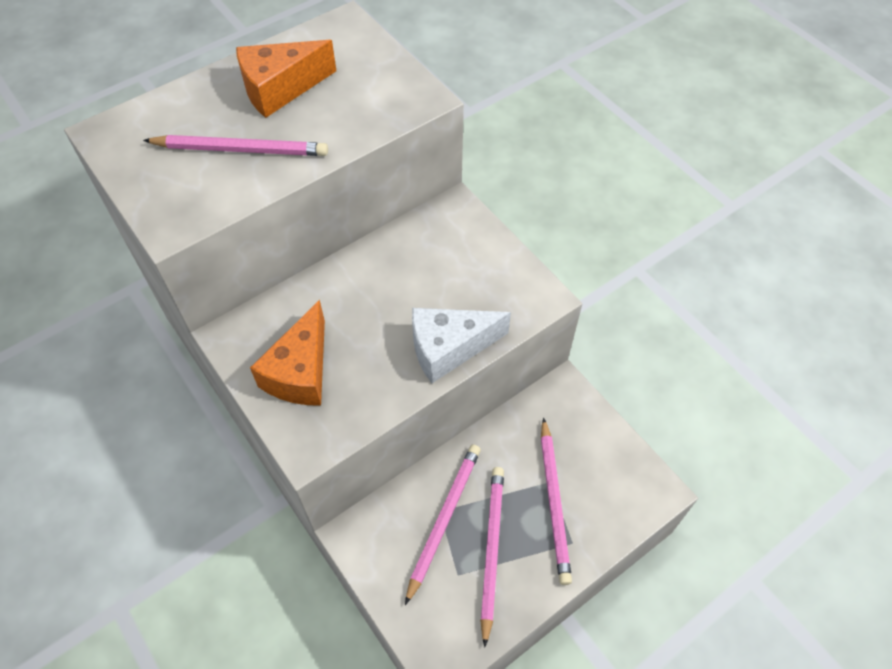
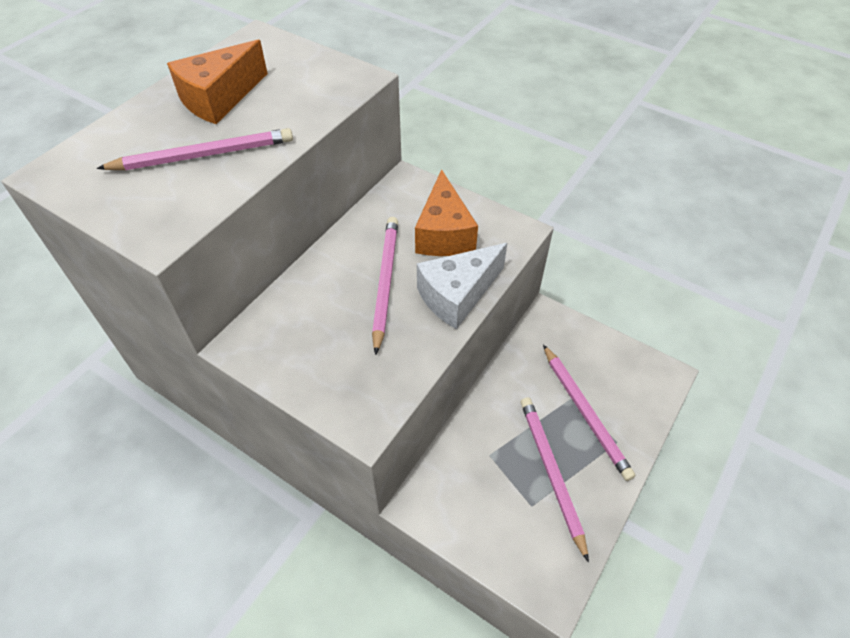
camera: 20 degrees left, 5 degrees down
(300, 372) = (326, 356): orange cheese -> orange cheese (444, 233)
(443, 519) = (496, 461): pink pencil -> pink pencil (385, 282)

